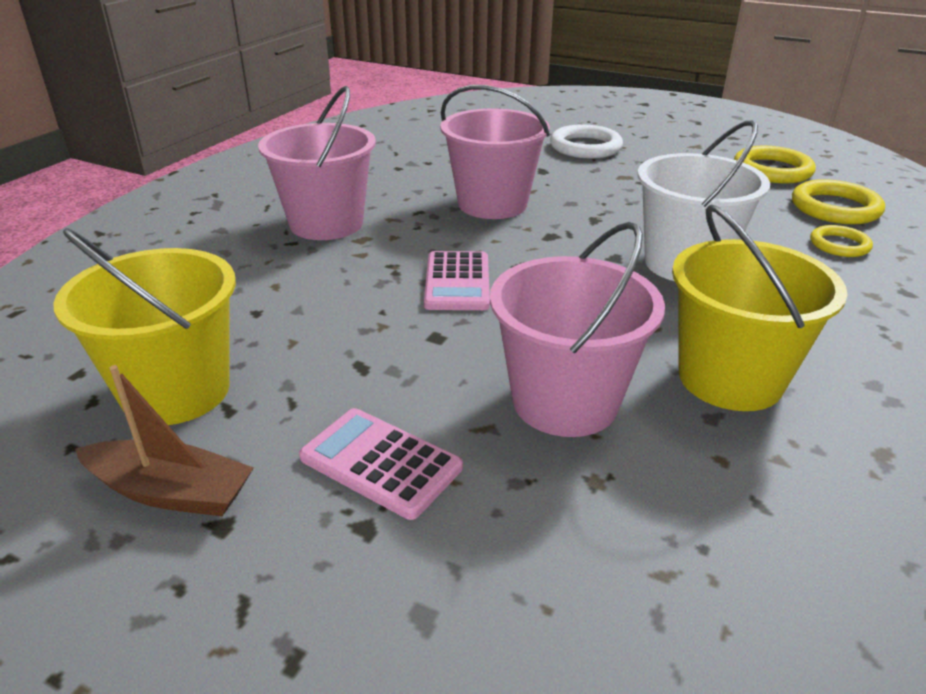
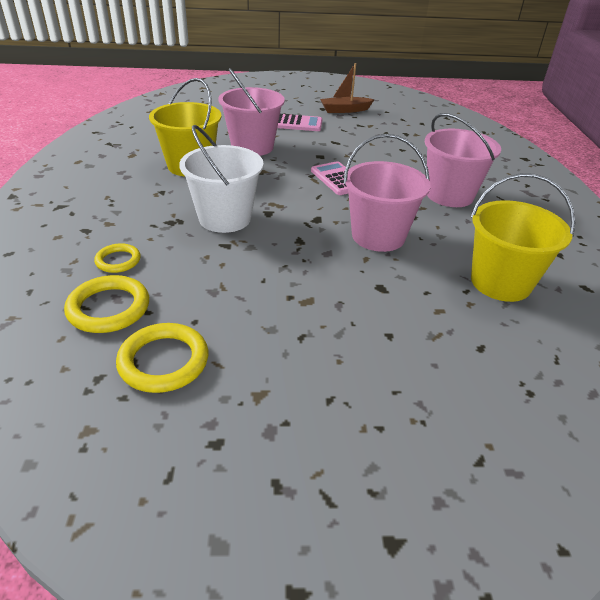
camera: 150 degrees right, 5 degrees up
(176, 391) = (383, 125): yellow bucket -> yellow bucket (500, 282)
(585, 147) = (376, 344): white ring -> none

